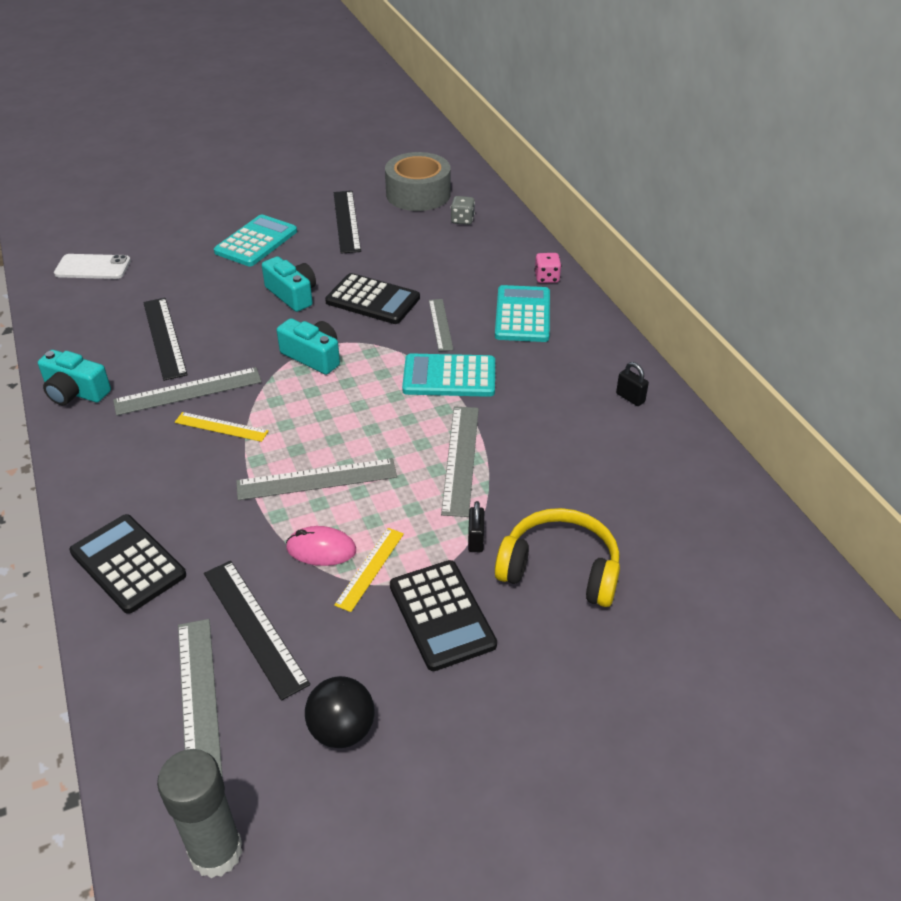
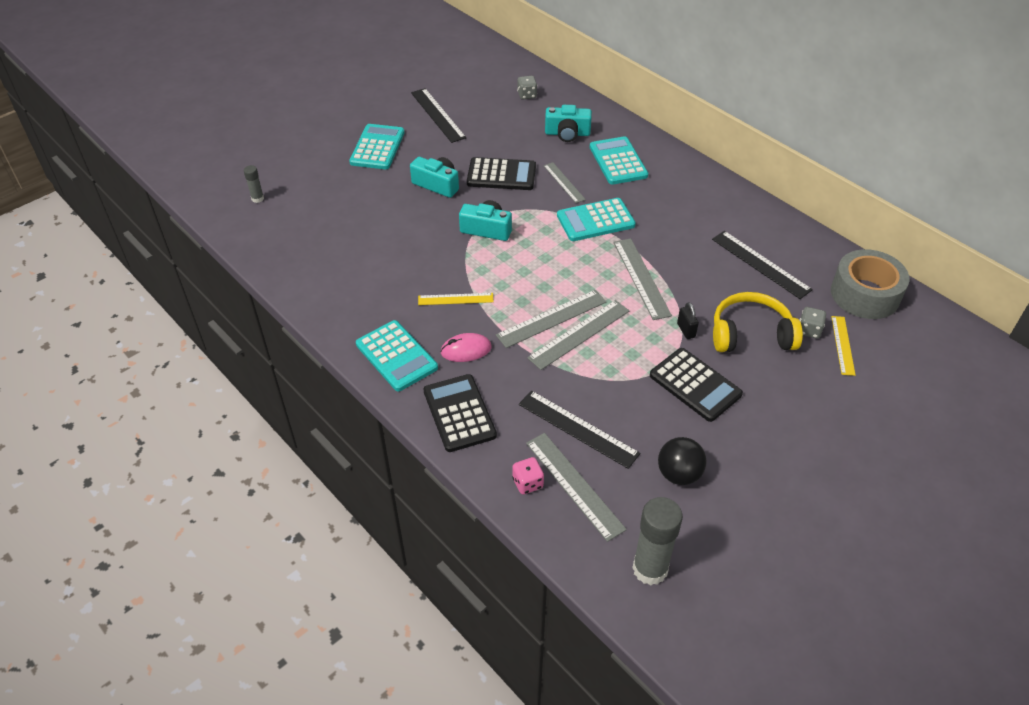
camera: 20 degrees left, 5 degrees up
(75, 392) = (322, 302): turquoise camera -> turquoise camera (567, 133)
(93, 267) = (257, 198): white phone -> grey glue stick
(107, 475) = (396, 356): none -> turquoise calculator
(128, 564) = (459, 413): black calculator -> black calculator turned 45 degrees clockwise
(164, 337) = (361, 242): black ruler -> black ruler (760, 264)
(188, 391) = (411, 279): grey ruler -> grey ruler (579, 334)
(321, 549) = (587, 365): pink mouse -> pink mouse (466, 350)
(370, 568) = (629, 368): yellow ruler -> yellow ruler (843, 345)
(418, 194) = (479, 80): grey tape -> grey tape (865, 294)
(546, 278) = (617, 129): pink dice -> pink dice (527, 483)
(630, 398) = (727, 205): black padlock -> none
(645, 586) = (809, 330): none -> grey dice

